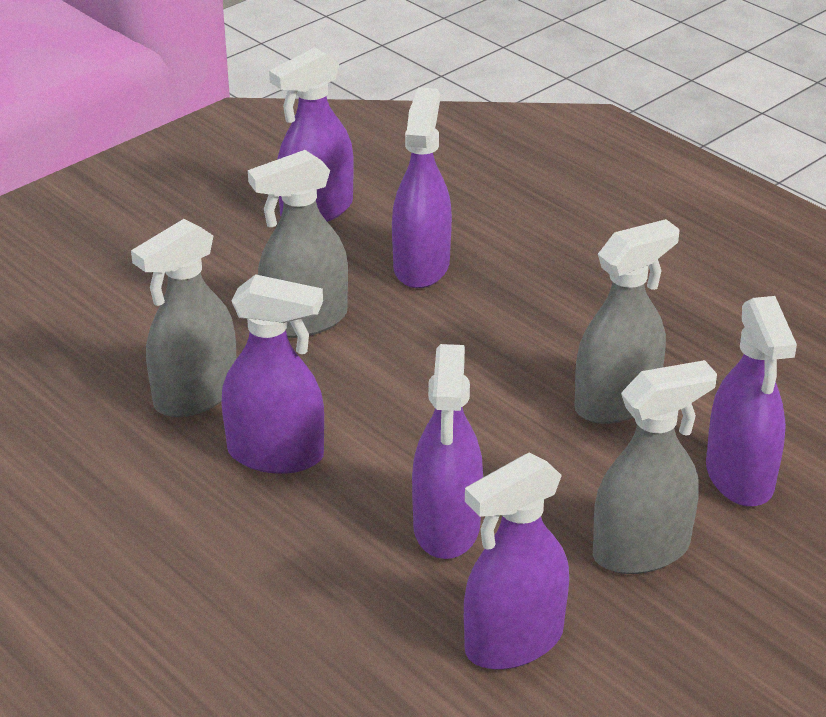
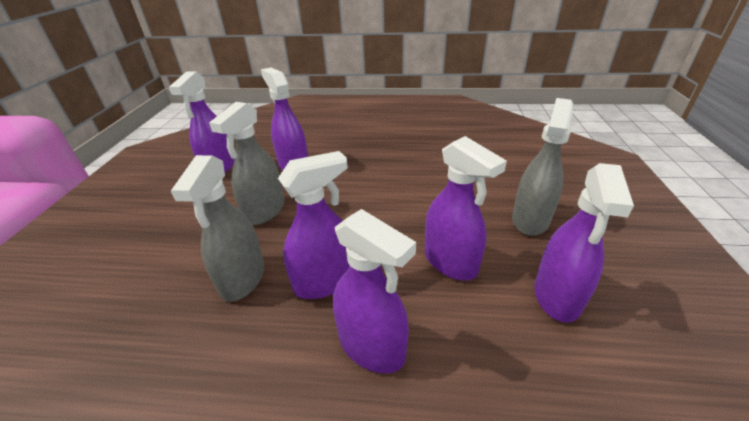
camera: 40 degrees left, 0 degrees up
(616, 403) = (436, 173): grey spray bottle -> none
(739, 477) = (512, 174): purple spray bottle -> purple spray bottle (372, 346)

